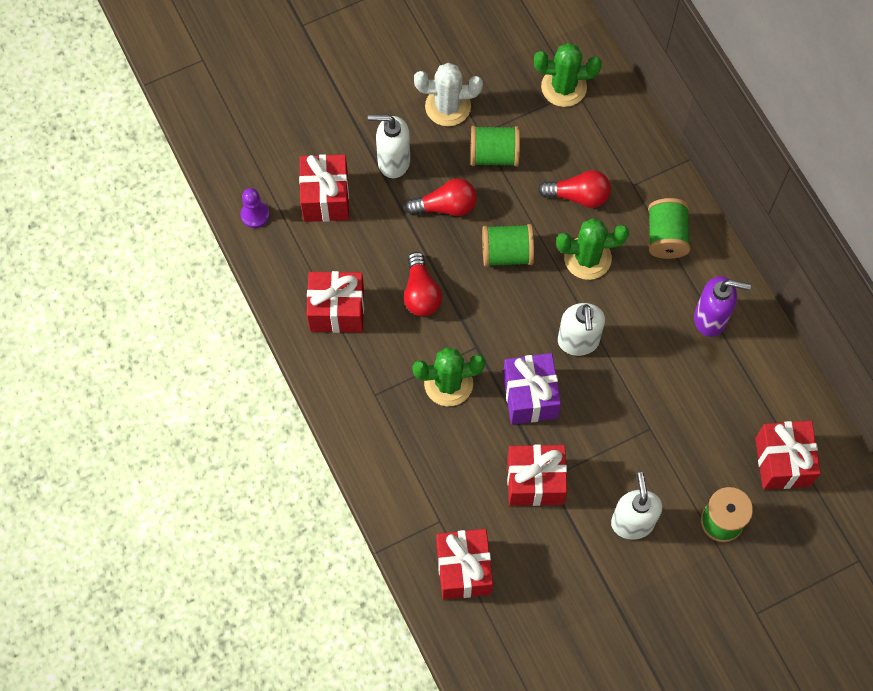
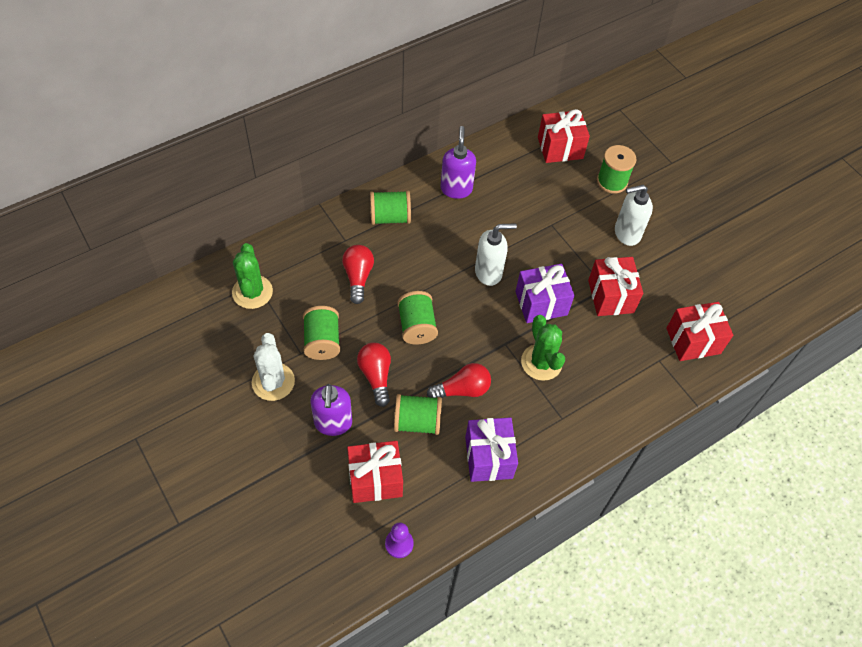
camera: 100 degrees left, 10 degrees down
(337, 310) = (488, 457): red gift -> purple gift
(386, 243) = (417, 422): none -> green spool
(393, 161) = (333, 423): white soap dispenser -> purple soap dispenser
(587, 258) = (414, 269): green cactus -> none

